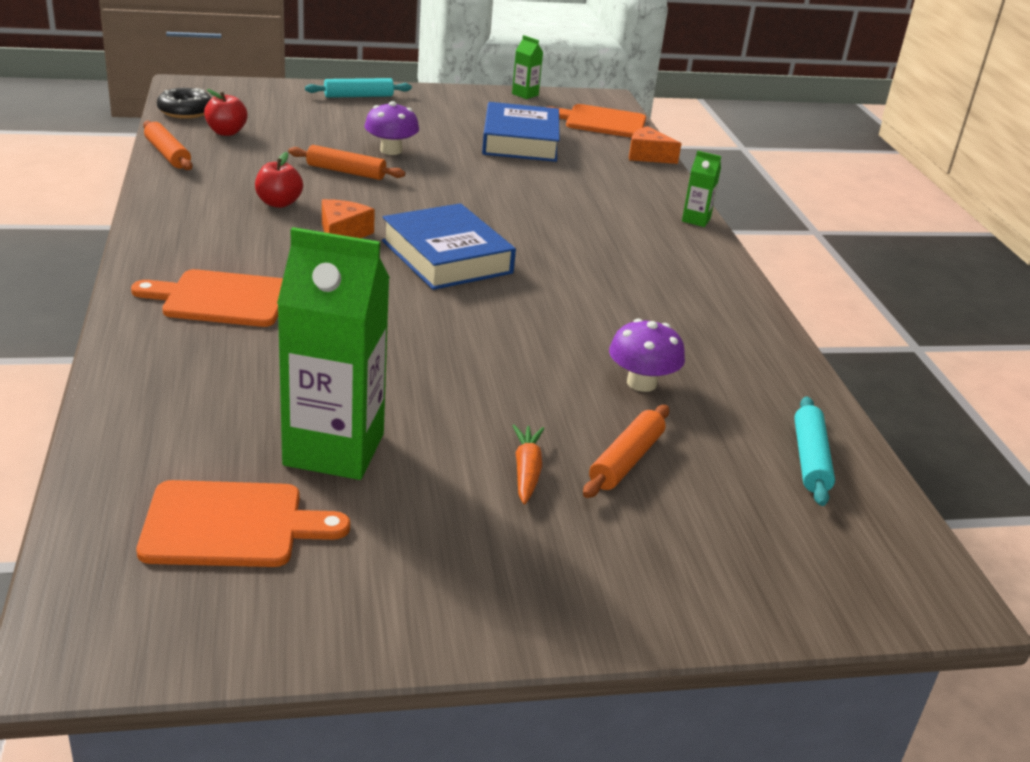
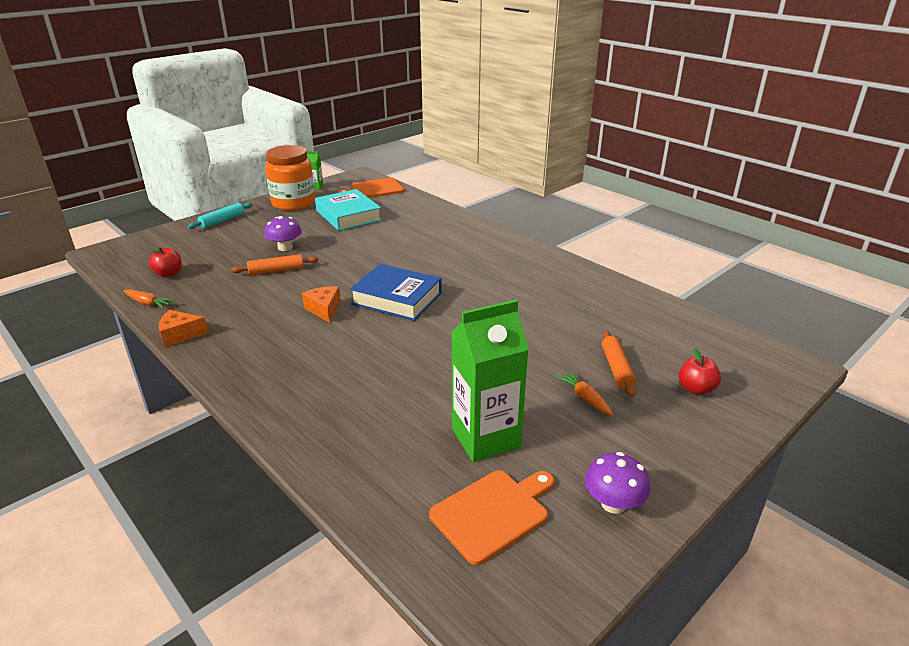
camera: 30 degrees left, 0 degrees up
(167, 154) = (148, 303): orange rolling pin -> orange carrot
(185, 111) = (122, 270): black donut -> none
(221, 299) = (307, 381): orange cutting board -> none
(279, 203) = (262, 306): red apple -> red apple (696, 389)
(470, 104) = (293, 203): none -> orange jar
(520, 141) = (348, 215): blue book -> turquoise book
(641, 383) = (572, 324): purple mushroom -> purple mushroom (613, 503)
(648, 156) = (421, 200): orange cheese -> orange cheese (180, 335)
(696, 220) = (486, 227): green carton -> none
(810, 459) = (681, 328): turquoise rolling pin -> none

